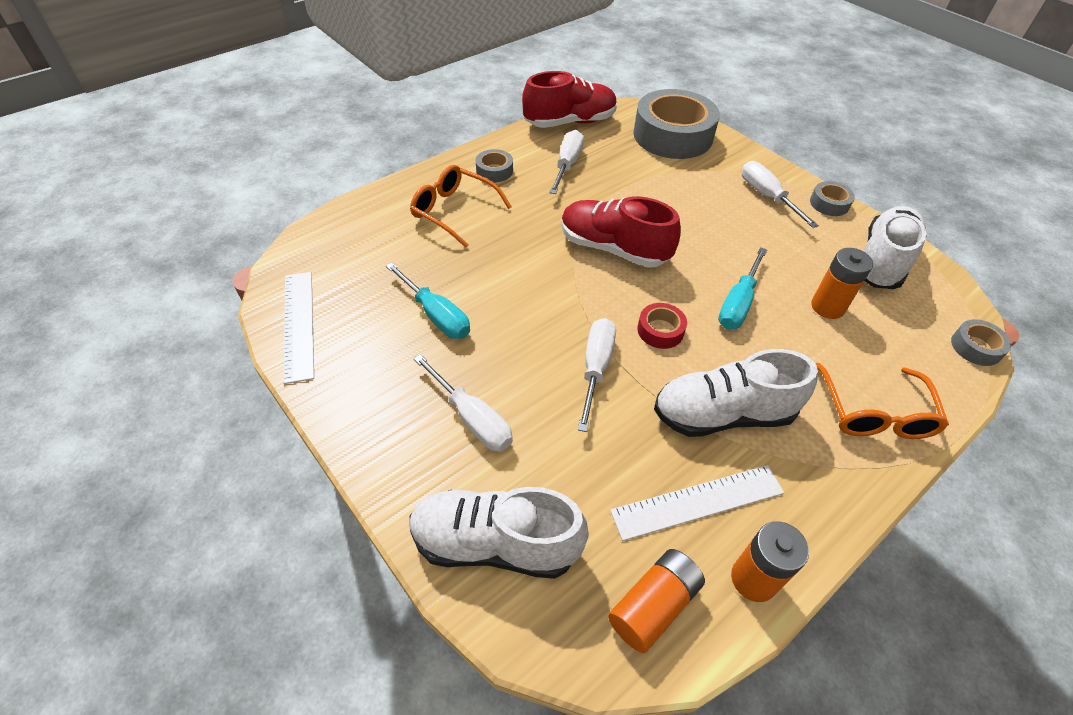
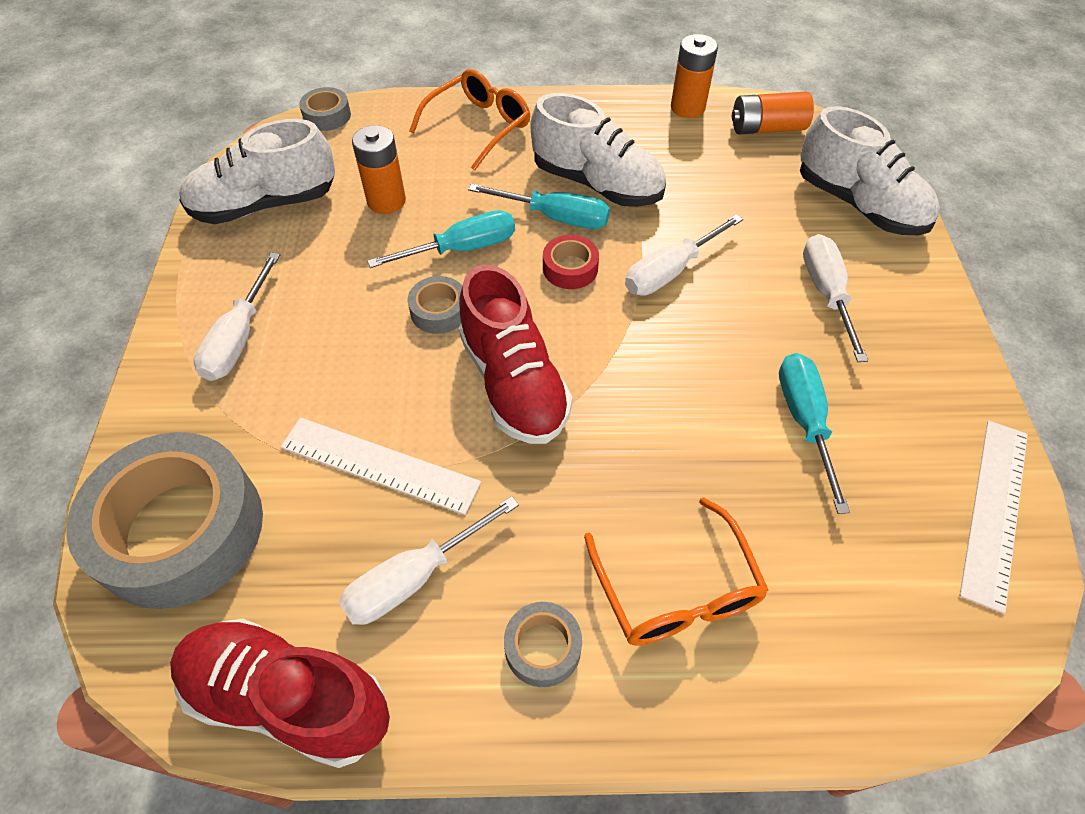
camera: 140 degrees left, 5 degrees up
(697, 502) = (681, 152): white ruler -> white ruler (379, 465)
(713, 364) = (556, 218): none -> turquoise screwdriver
(829, 204) = (192, 286): grey tape -> grey tape (439, 311)

